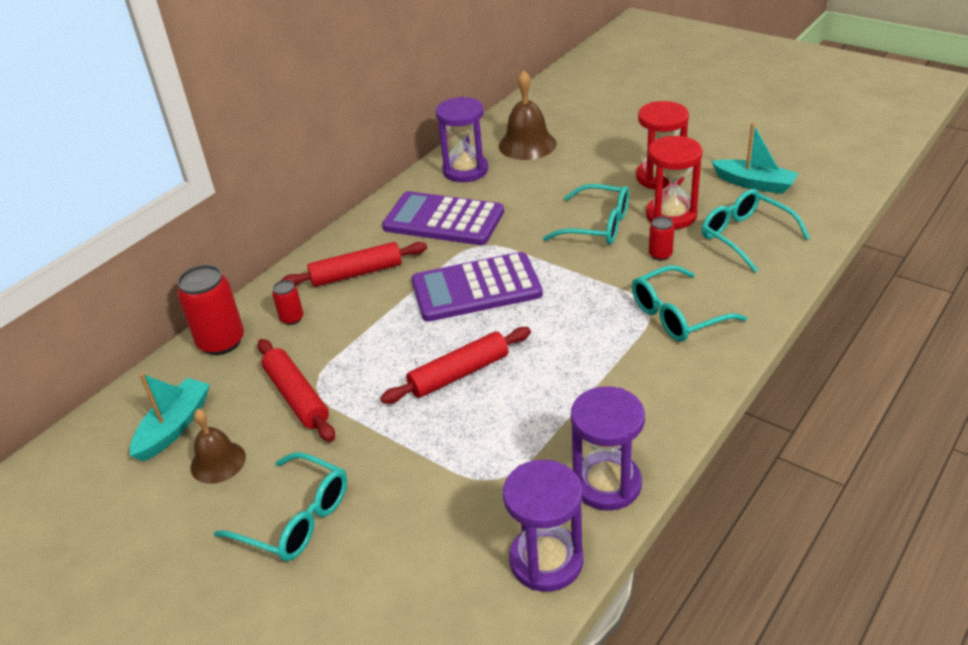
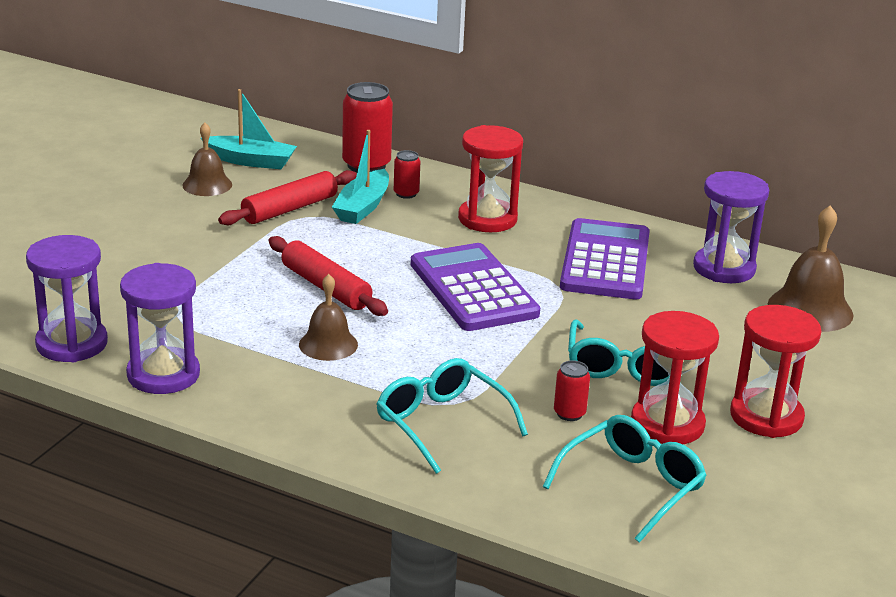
camera: 75 degrees right, 10 degrees down
(296, 519) = (137, 225): turquoise glasses -> none
(356, 273) = (487, 219): red rolling pin -> red hourglass
(558, 374) = (328, 344): none -> brown bell
(754, 184) = (781, 503): turquoise boat -> turquoise boat (362, 207)

